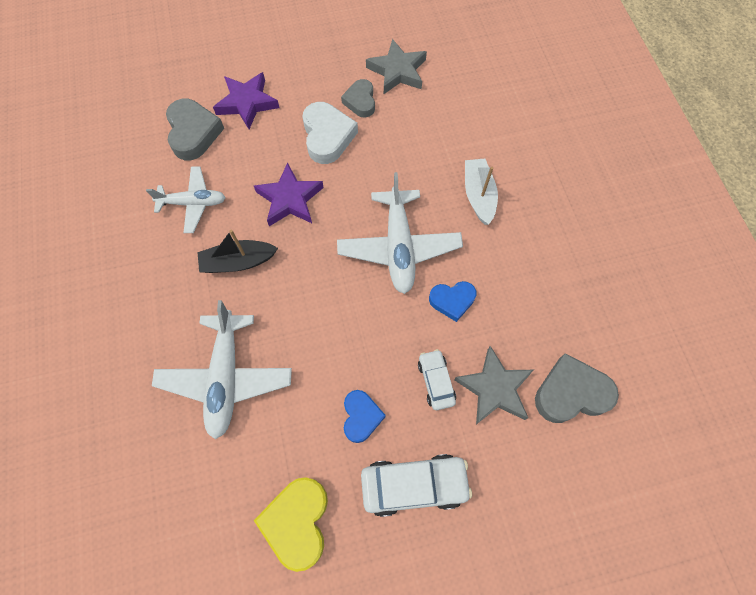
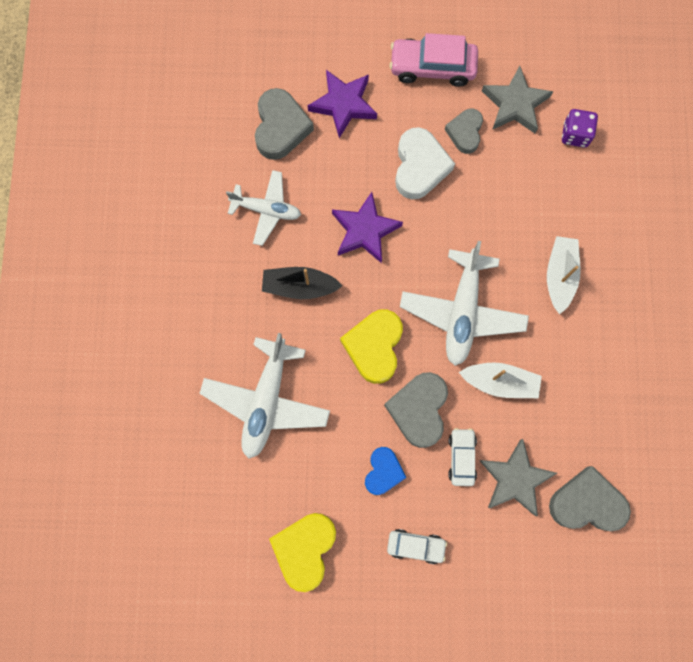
camera: 15 degrees right, 10 degrees up
(319, 59) = (432, 67): none -> pink car
(323, 299) = (374, 347): none -> yellow heart
(381, 346) = (419, 410): none -> grey heart
(414, 485) = (416, 546): white car -> white car, size x0.59
(452, 301) = (500, 382): blue heart -> white boat
(456, 82) = (575, 134): none -> purple dice

